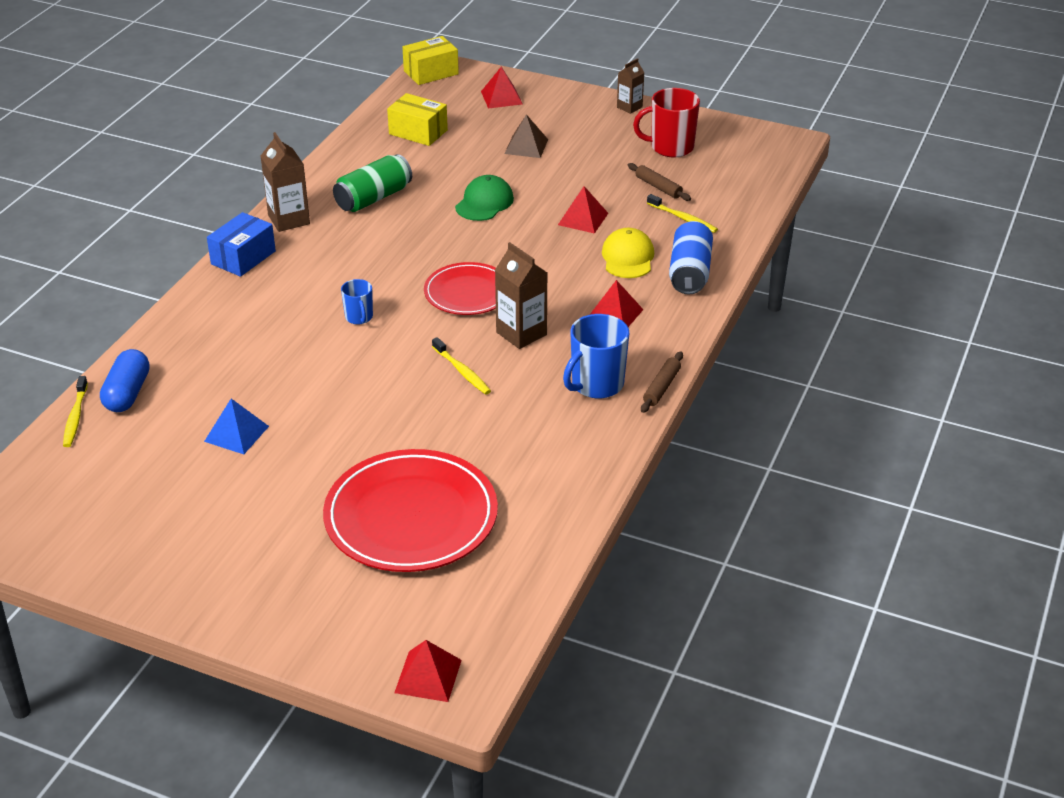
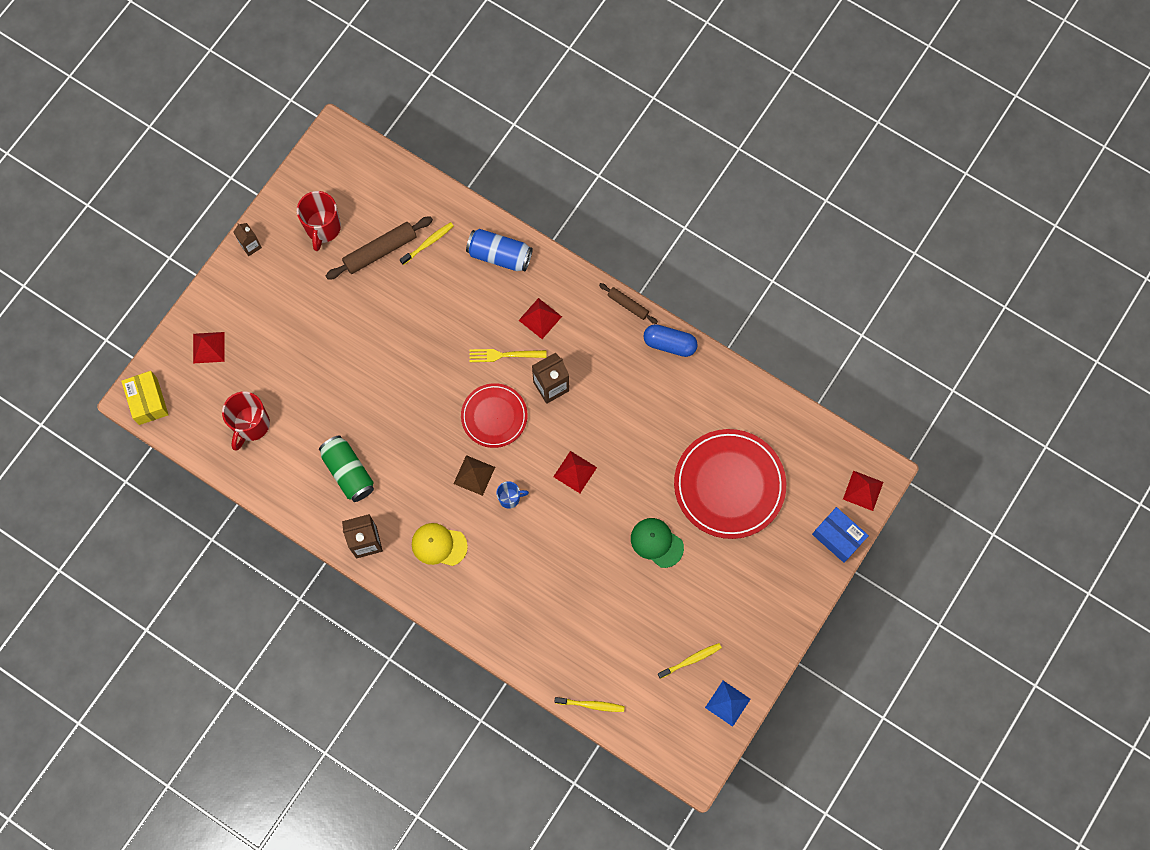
camera: 80 degrees left, 35 degrees up
(127, 393) = (570, 668): blue capsule -> blue capsule (669, 344)
(236, 433) = (628, 592): blue pyramid -> blue pyramid (727, 703)
(243, 257) = (413, 580): blue box -> blue box (838, 537)
(418, 132) = (251, 425): yellow box -> red mug
(462, 371) = (587, 433): yellow toothbrush -> yellow toothbrush (691, 660)
(484, 203) = (374, 386): green cap -> green cap (656, 542)
(526, 146) = (295, 340): brown pyramid -> brown pyramid (474, 475)
(554, 291) = (504, 355): none -> yellow fork
(583, 219) = (413, 316): red pyramid -> red pyramid (575, 472)
(596, 384) = (617, 346): blue mug -> none
(628, 257) = (472, 294): yellow cap -> yellow cap (439, 545)
(658, 187) = (380, 251): brown rolling pin -> brown rolling pin, size x1.73

